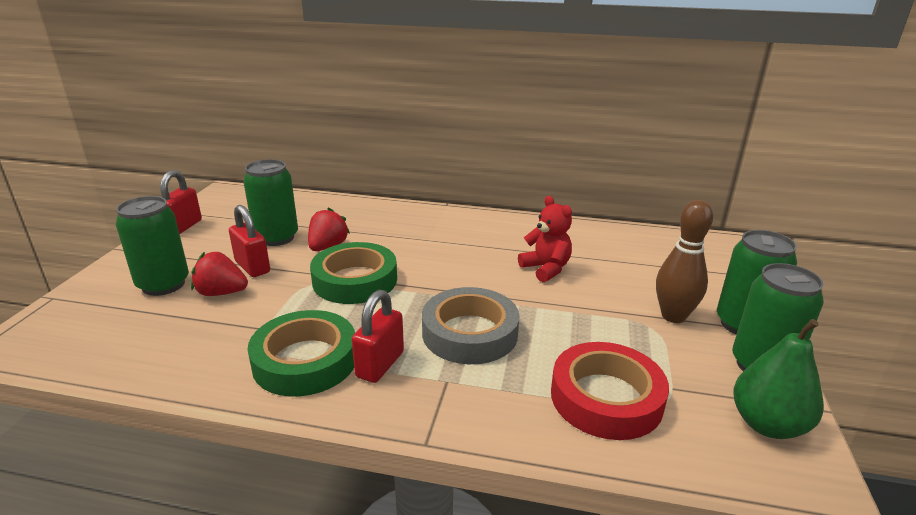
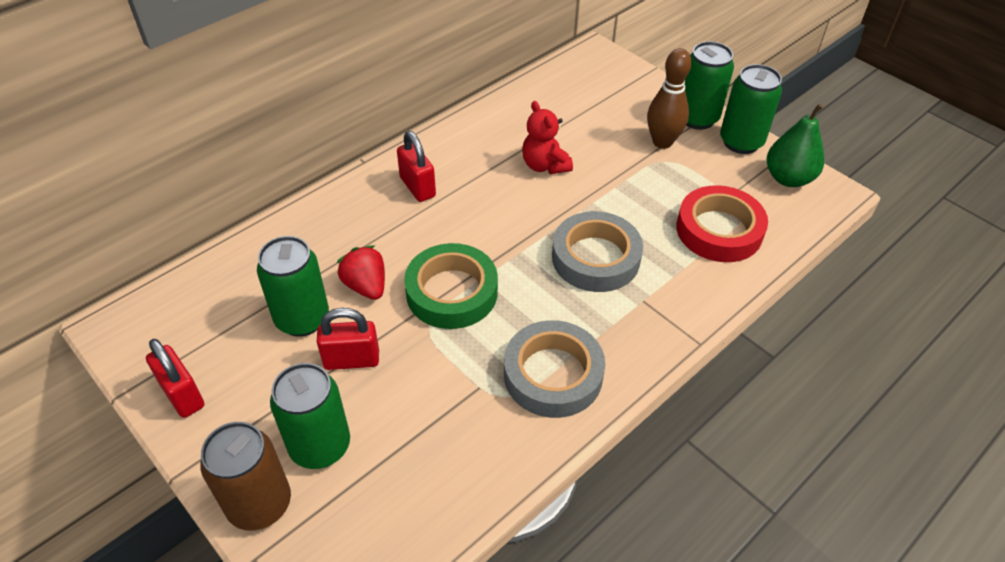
camera: 55 degrees left, 20 degrees up
(101, 282) = (260, 504): none -> brown can
(221, 293) = (384, 400): red strawberry -> none
(305, 360) = (553, 374): green tape -> grey tape
(380, 364) = (595, 329): red padlock -> red padlock (417, 187)
(546, 269) = (545, 165): red teddy bear -> red teddy bear turned 120 degrees counterclockwise

